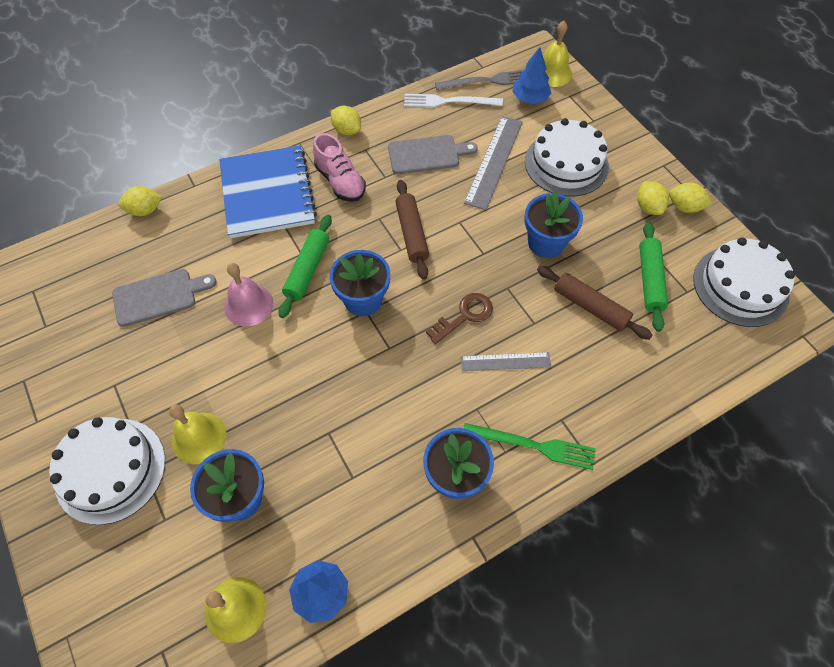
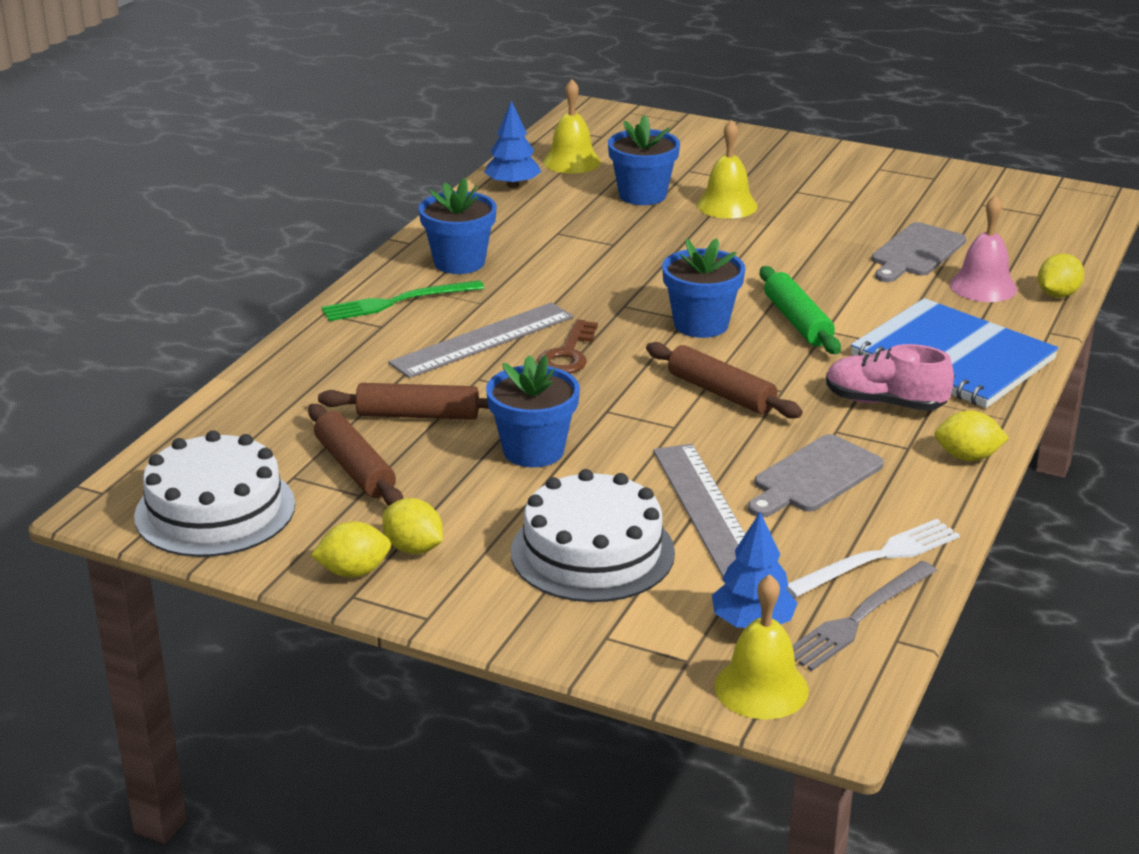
camera: 145 degrees right, 30 degrees down
(110, 470) = (772, 172): white cake -> none
(248, 305) = (817, 279): pink bell -> pink bell (983, 286)
(505, 361) = (483, 340): grey ruler -> grey ruler, size x1.65
(650, 280) = (355, 468): green rolling pin -> brown rolling pin

